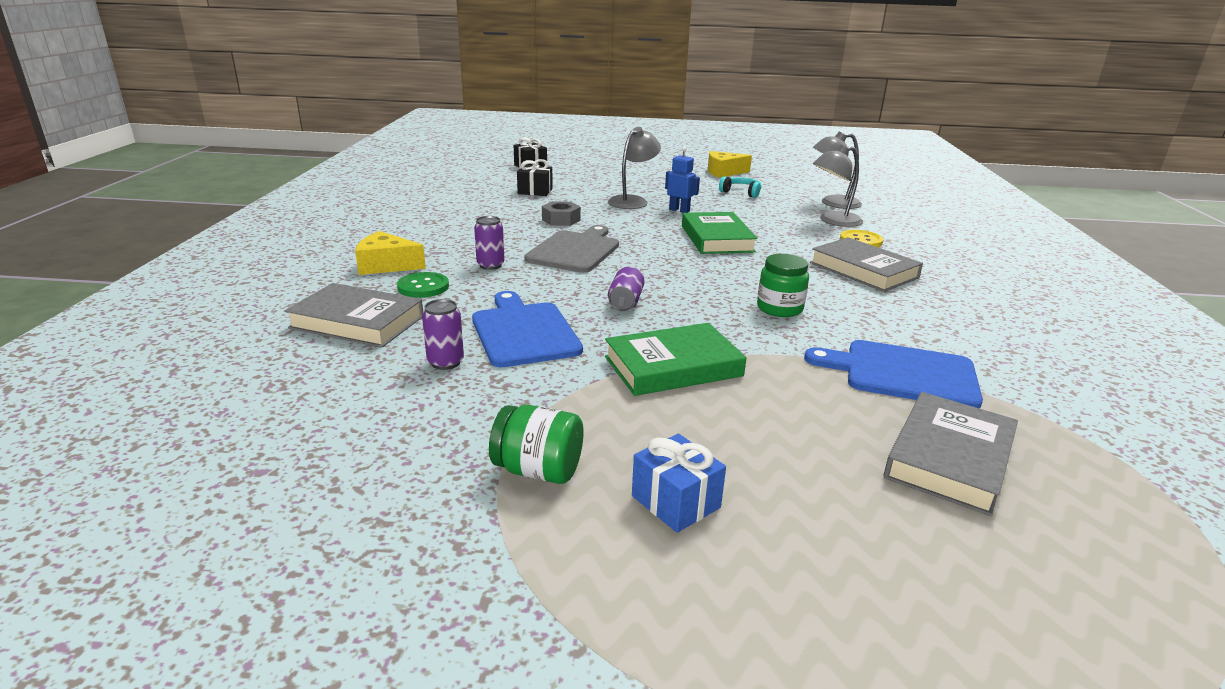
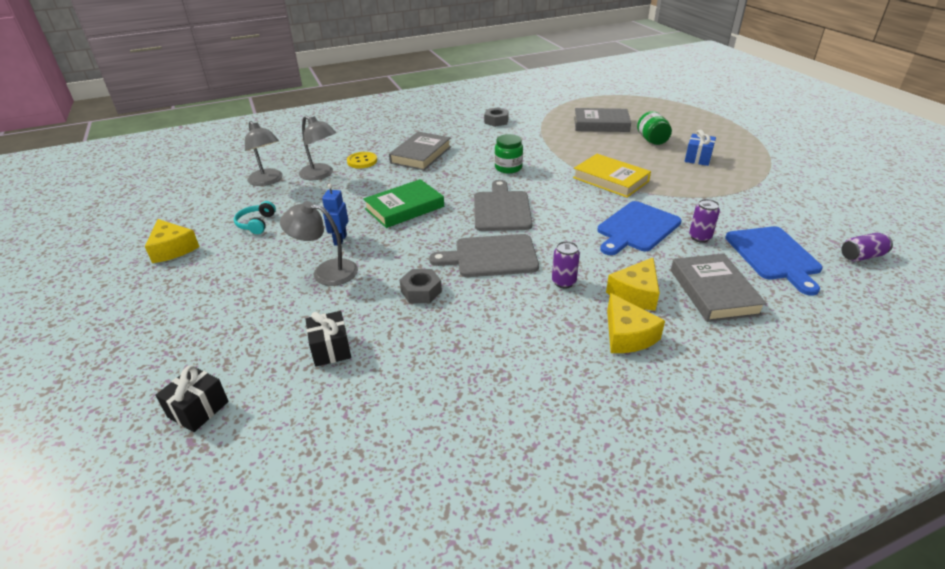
camera: 115 degrees left, 10 degrees up
(423, 287) = (636, 293): green button -> yellow cheese
(538, 470) = (726, 185): green jar -> green jar (652, 140)
(625, 302) = (557, 210): purple can -> purple can (861, 256)
(663, 276) = (502, 209): none -> grey cutting board
(673, 366) = (610, 179): green book -> yellow book
(903, 373) = (545, 135): blue cutting board -> blue cutting board (773, 256)
(996, 350) = (496, 121): none -> grey nut

